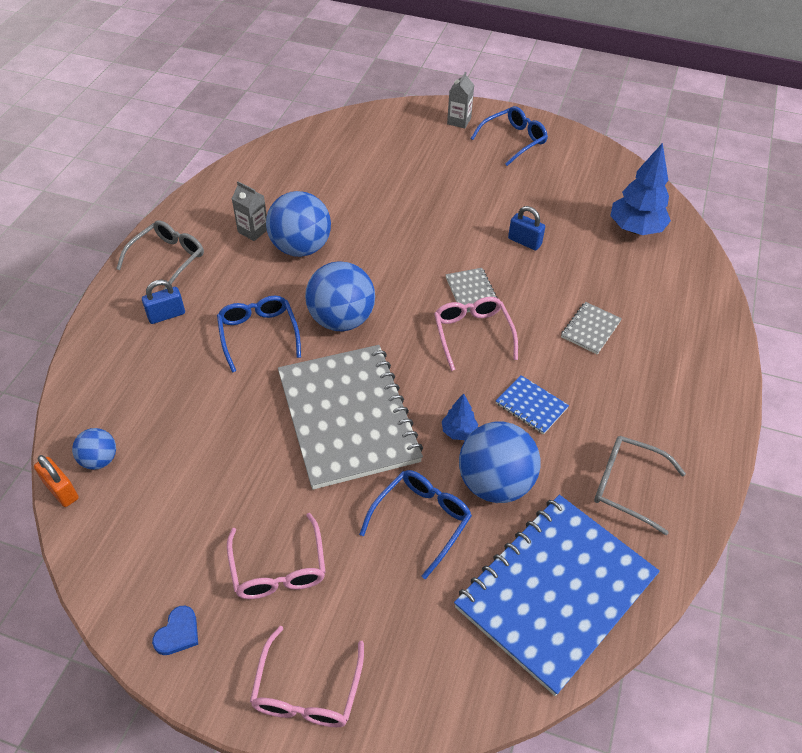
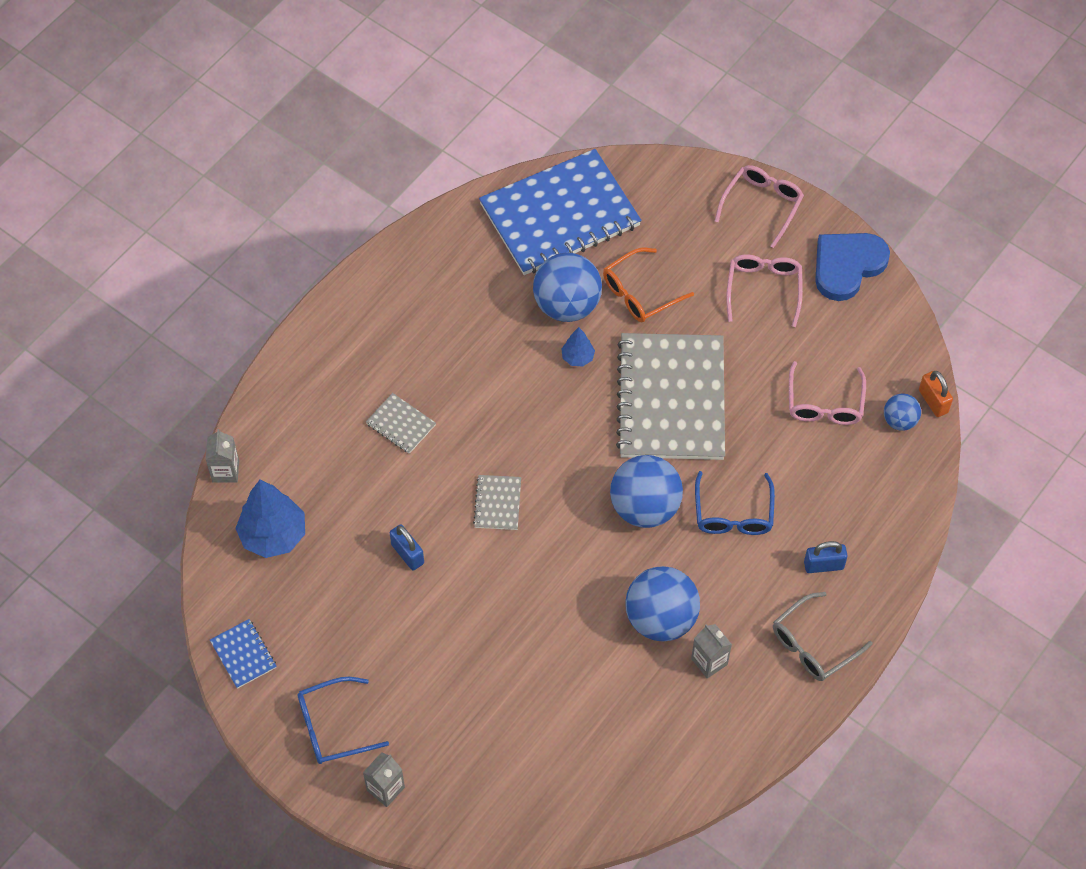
camera: 160 degrees left, 10 degrees up
(178, 633) = (847, 266): blue heart -> blue heart, size x2.19
(421, 521) = (640, 293): blue glasses -> orange glasses
(472, 335) = (520, 451): pink glasses -> pink glasses (824, 403)
(531, 406) = (501, 363): blue notebook -> blue notebook (243, 654)
(590, 329) = (401, 424): grey notebook -> grey notebook turned 75 degrees clockwise
(627, 486) = (459, 272): grey glasses -> none
(707, 260) = (225, 471): none -> grey carton

